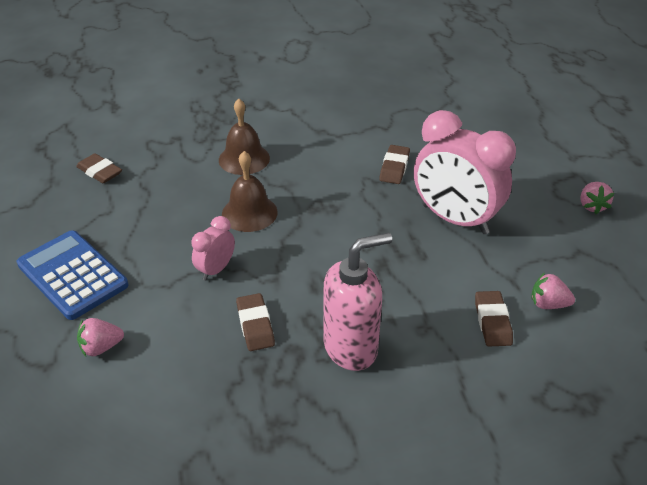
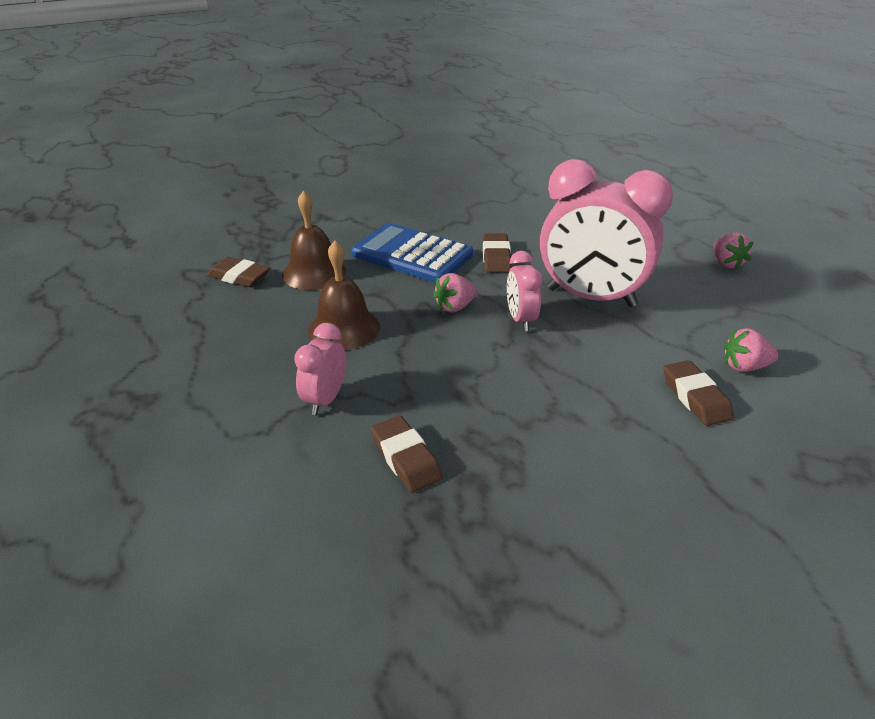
camera: 15 degrees left, 5 degrees down
(72, 275) = (120, 442): blue calculator -> blue calculator (412, 255)
(100, 172) = (128, 312): brown eraser -> brown eraser (239, 277)
(101, 347) = (191, 532): pink strawberry -> pink strawberry (455, 307)
(351, 348) = (544, 461): pink soap dispenser -> none
(388, 229) = (520, 320): none -> pink clock

